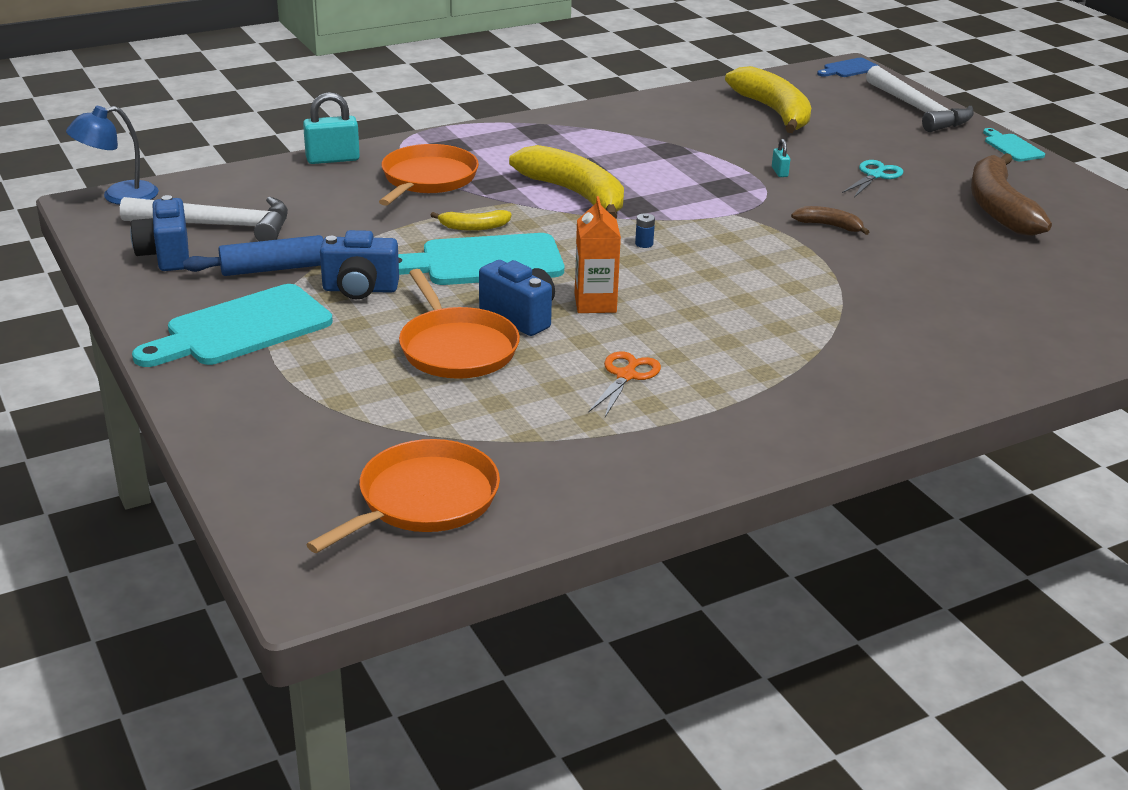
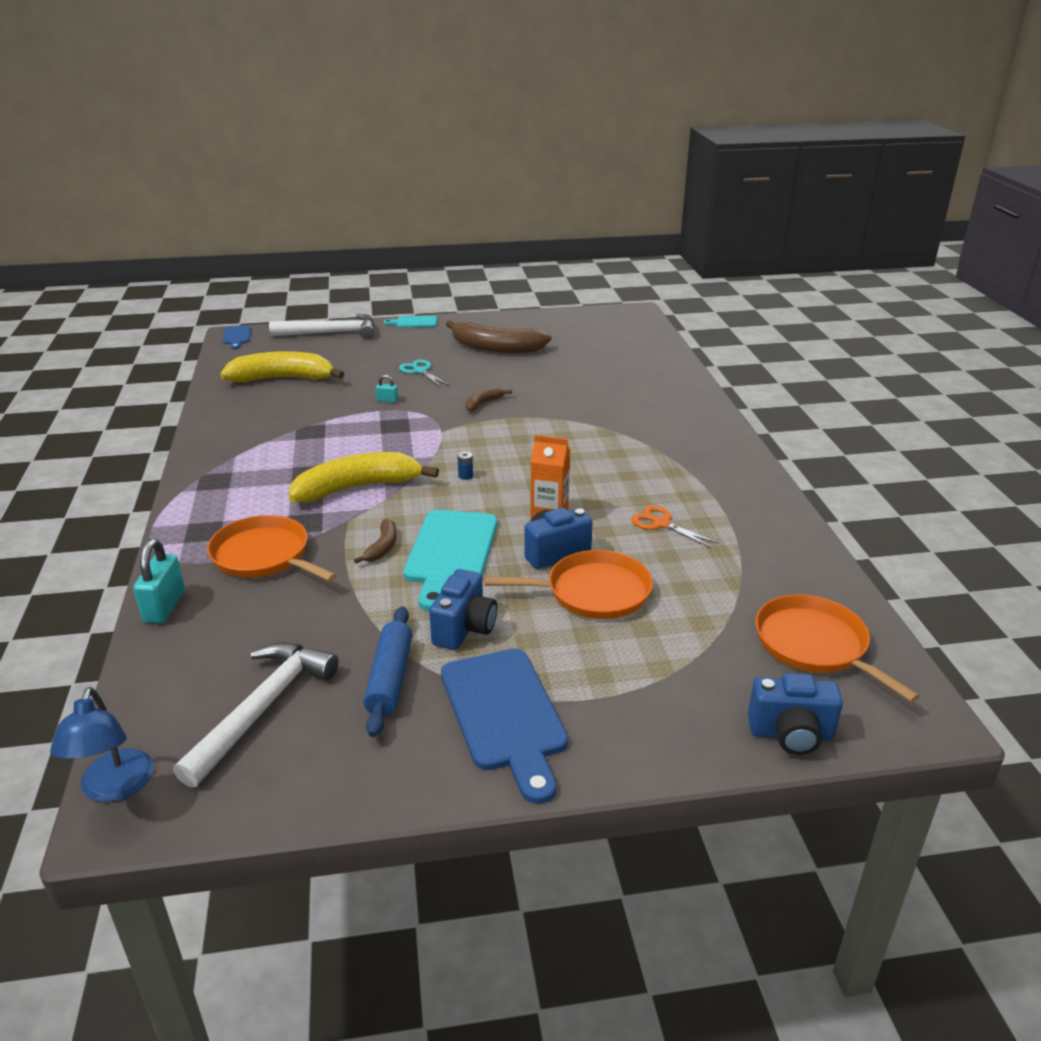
camera: 70 degrees left, 0 degrees up
(166, 256) = (309, 757): blue camera -> blue camera (791, 734)
(241, 328) = (504, 715): turquoise cutting board -> blue cutting board
(474, 227) = (382, 547): yellow banana -> brown banana

